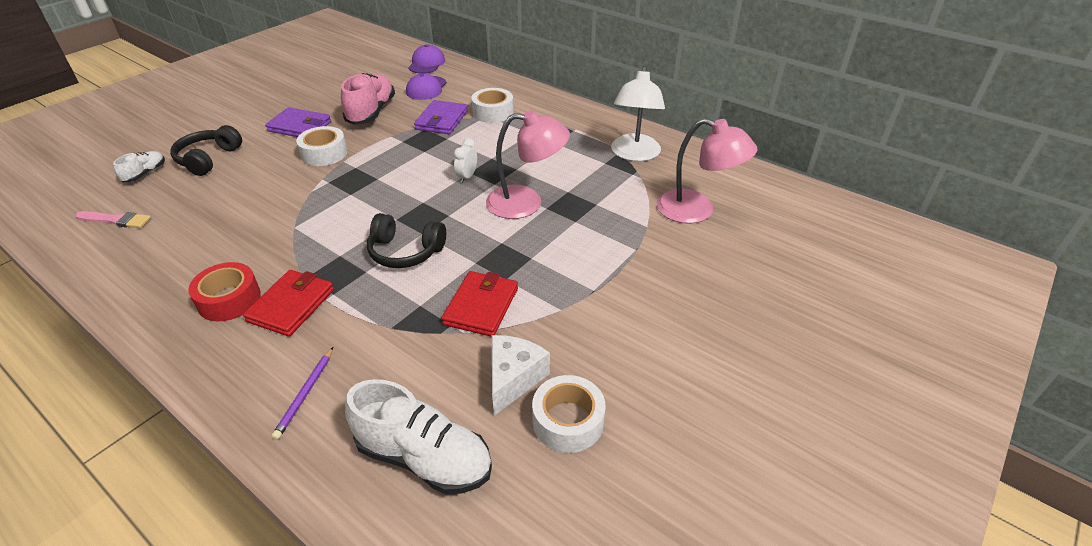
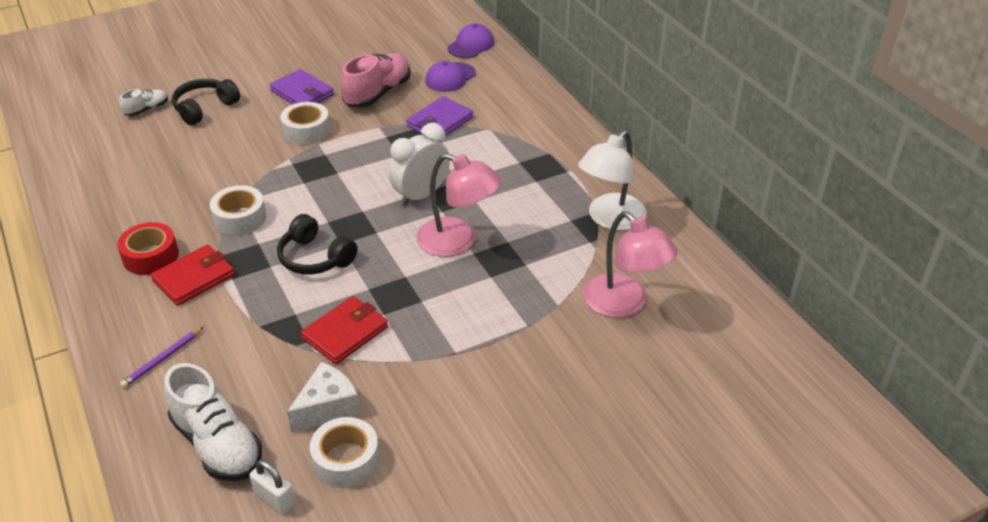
camera: 25 degrees right, 0 degrees up
(116, 220) = (103, 151): pink brush -> none
(467, 177) = (421, 195): white clock -> white clock, size x1.87
(493, 112) = (498, 126): white tape -> white tape (240, 218)
(524, 489) = (274, 498): none -> white padlock

